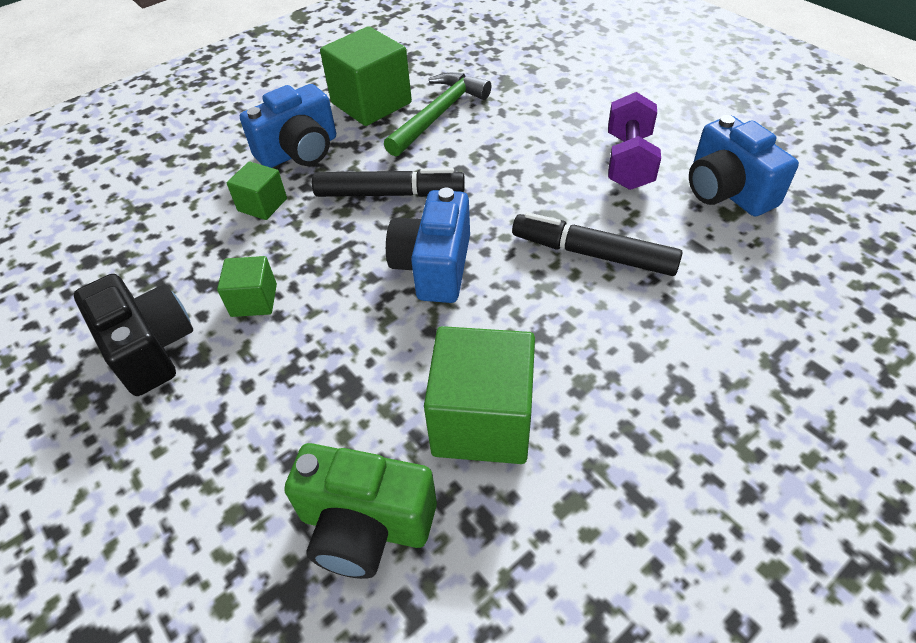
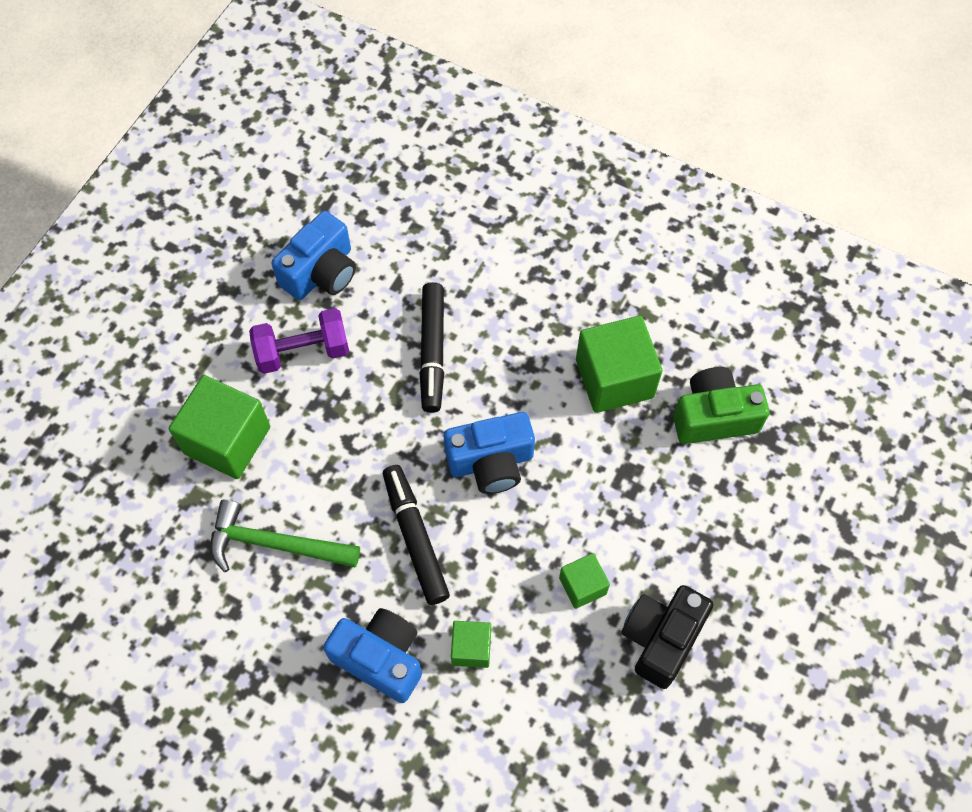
camera: 115 degrees left, 15 degrees up
(365, 525) = (713, 417): green camera -> green camera turned 90 degrees counterclockwise
(371, 103) = (273, 625): green cube -> green cube (227, 440)

